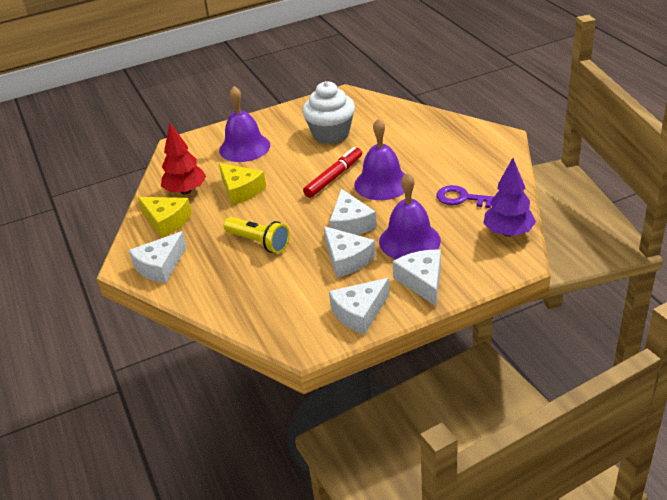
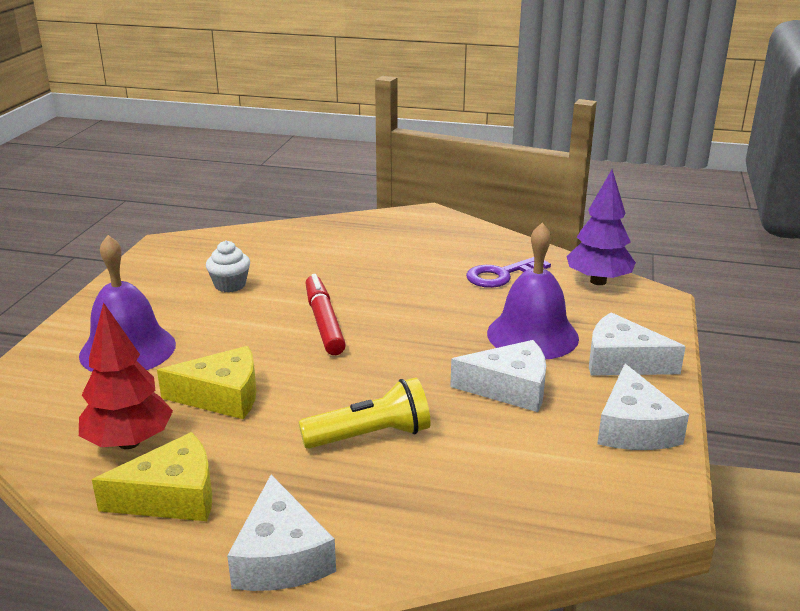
camera: 55 degrees left, 10 degrees down
(331, 134) = (230, 285): white cupcake -> white cupcake, size x0.52
(350, 223) = (439, 354): white cheese -> none
(382, 183) = (393, 301): purple bell -> none

